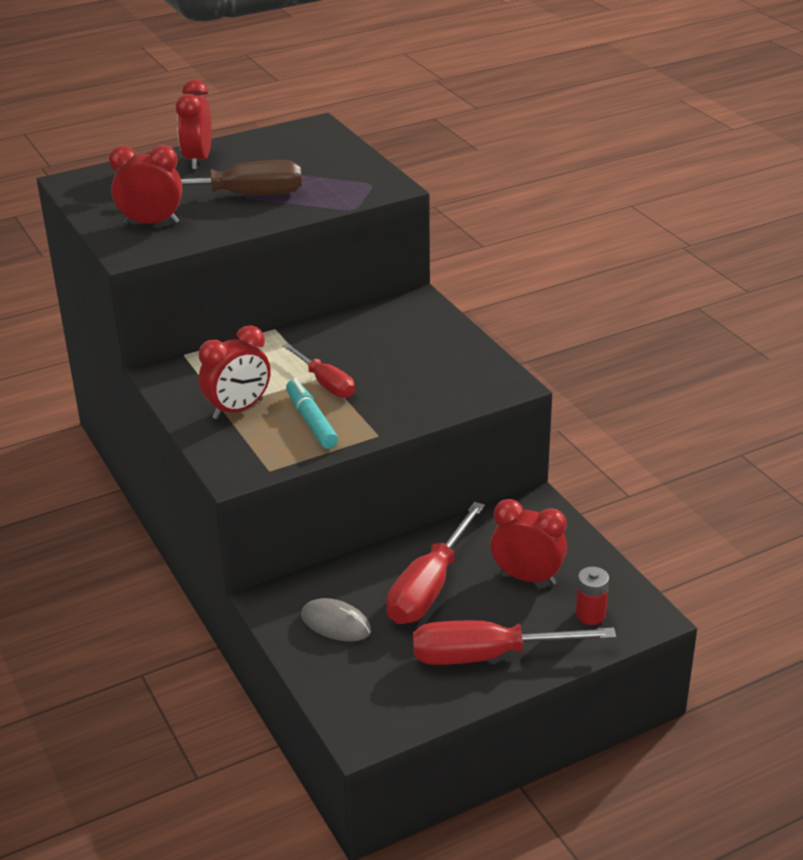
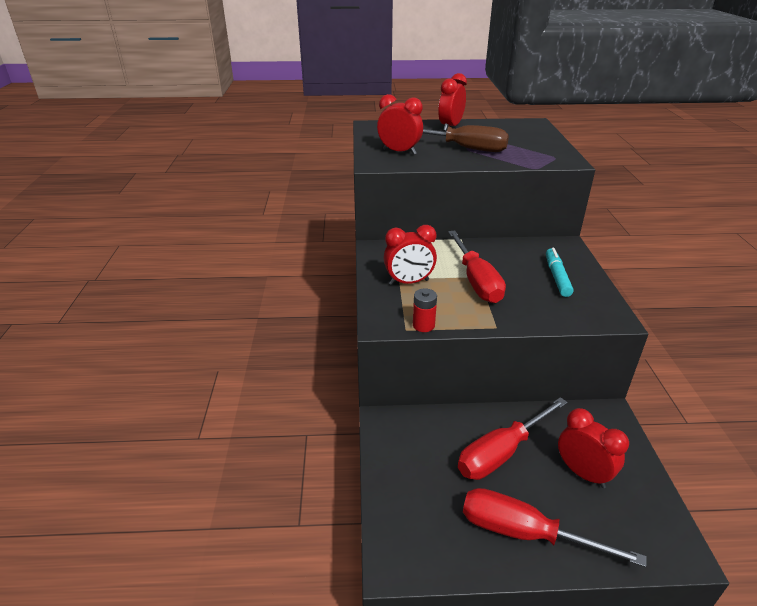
camera: 25 degrees right, 0 degrees up
(311, 421) = (453, 303): turquoise marker -> turquoise marker (557, 277)
(325, 383) = (476, 281): red screwdriver -> red screwdriver, size x1.60
(336, 623) = (420, 457): grey mouse -> none
(590, 615) = (628, 529): red battery -> red battery (423, 325)

